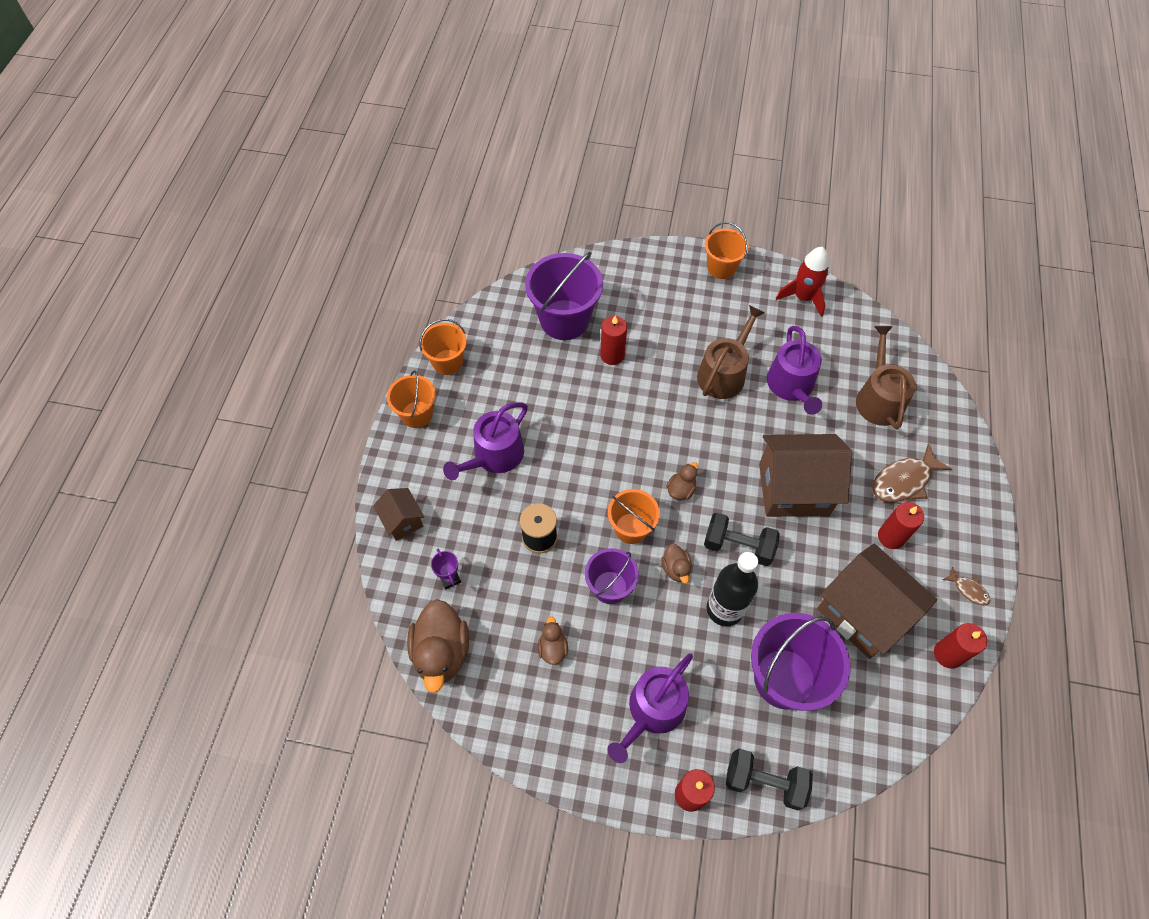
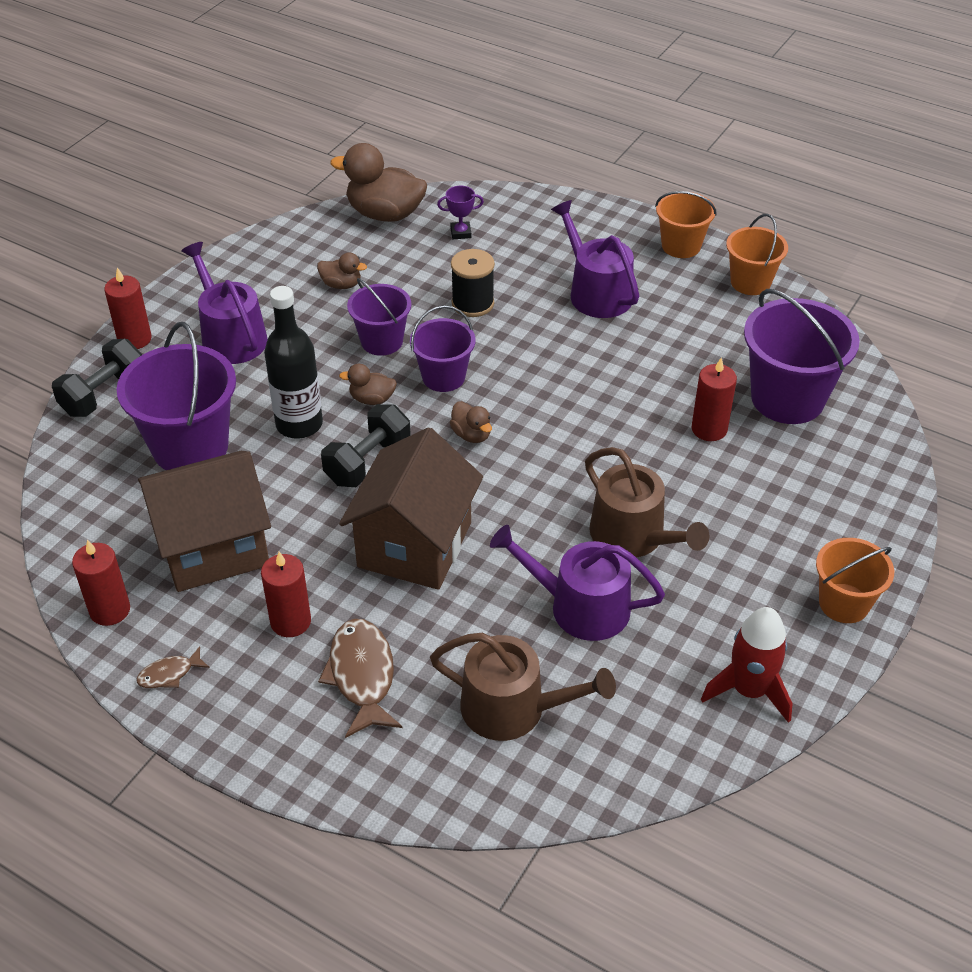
camera: 110 degrees right, 15 degrees down
(402, 521) = (545, 214): brown house -> none
(631, 528) = (443, 377): orange bucket -> purple bucket

